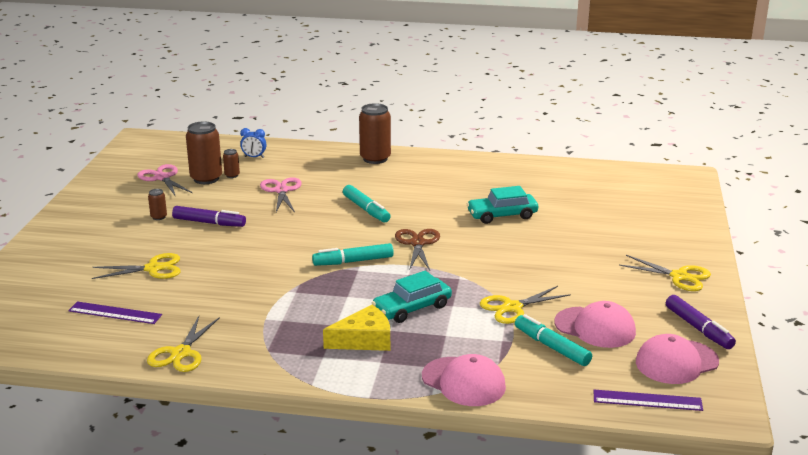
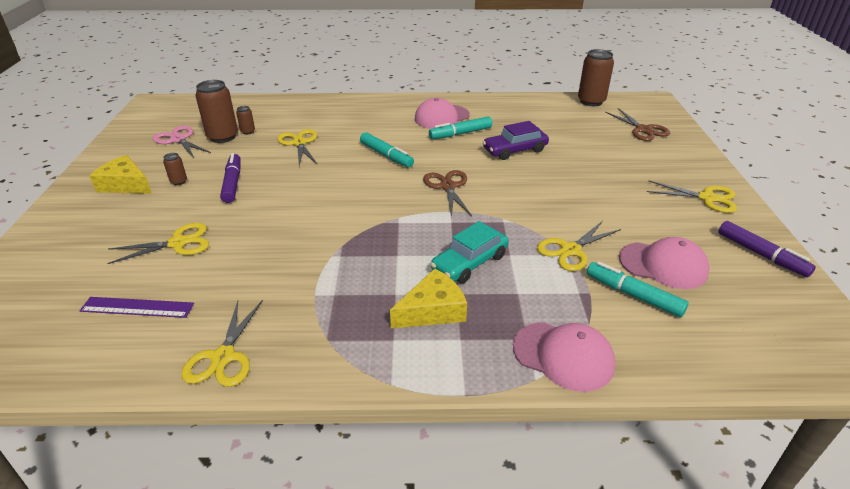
camera: 10 degrees left, 10 degrees up
(109, 215) = (125, 184): none -> yellow cheese
(209, 223) = (232, 183): purple marker -> purple marker turned 105 degrees counterclockwise
(254, 157) = (266, 112): blue clock -> none
(281, 190) = (299, 143): pink scissors -> yellow scissors
(353, 261) = (391, 213): turquoise marker -> turquoise marker (460, 134)
(375, 158) = (379, 105): brown can -> brown can (591, 101)
(502, 215) = (515, 150): turquoise car -> purple car
(647, 400) = (770, 355): purple ruler -> none
(655, 206) = (643, 130): none -> brown scissors
(676, 362) = (766, 299): pink cap -> pink cap (441, 117)

